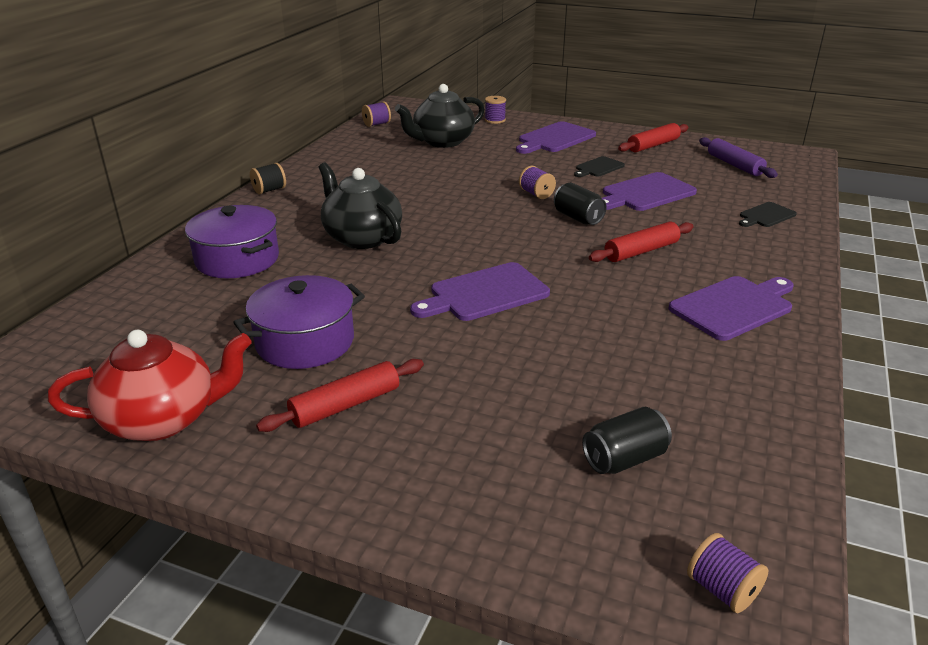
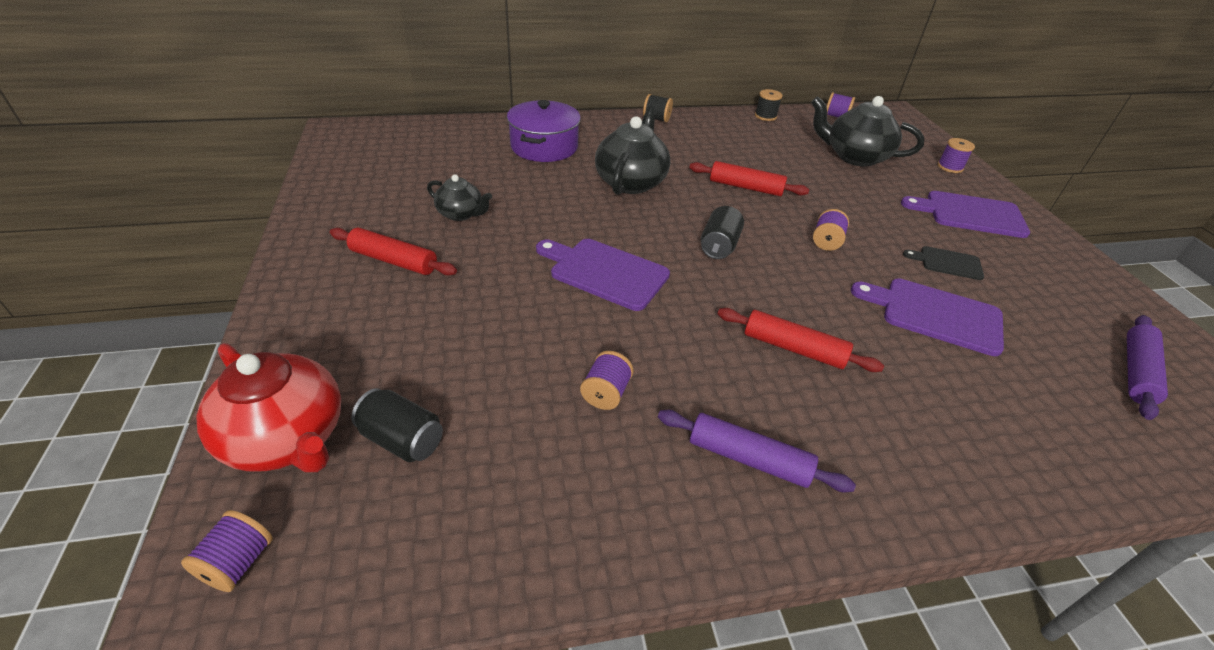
camera: 55 degrees right, 10 degrees up
(164, 419) = (338, 198): red teapot -> red teapot (288, 438)
(305, 342) = (461, 214): purple pot -> black teapot
(336, 147) = (765, 116): none -> black spool
(578, 218) = (811, 283): black can -> black can (719, 246)
(635, 341) = (606, 393): none -> purple spool
(653, 145) = (1074, 286): red rolling pin -> red rolling pin (745, 187)
(734, 307) = (748, 459): purple cutting board -> purple rolling pin
(766, 216) = (1026, 438): black cutting board -> none

